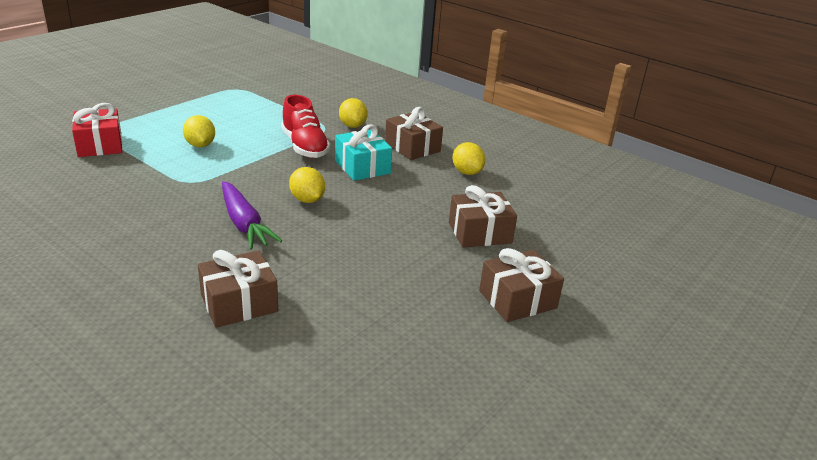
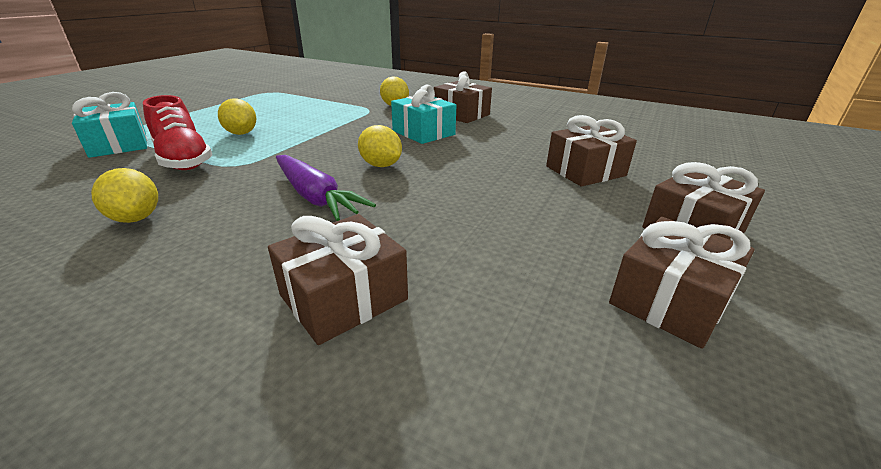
camera: 10 degrees left, 0 degrees up
(100, 145) = (119, 144): red gift -> turquoise gift
(305, 146) = (355, 124): red shoe -> red shoe (183, 159)
(447, 343) = (669, 300): none -> brown gift
(467, 172) = (527, 126): yellow lemon -> yellow lemon (136, 218)

